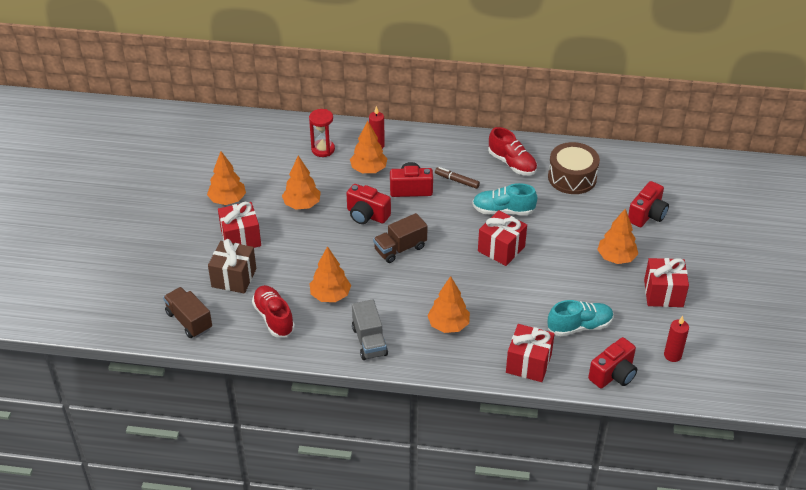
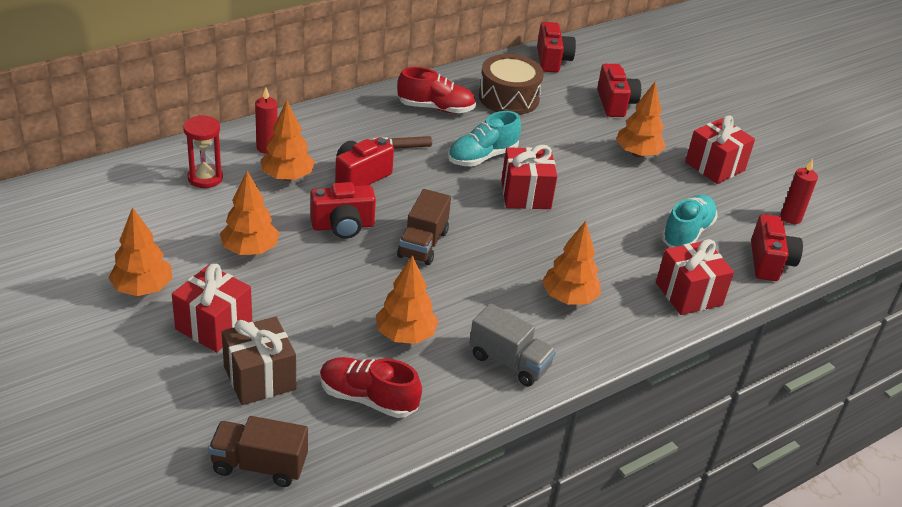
camera: 45 degrees left, 5 degrees down
(640, 163) = (552, 60): none -> red camera

